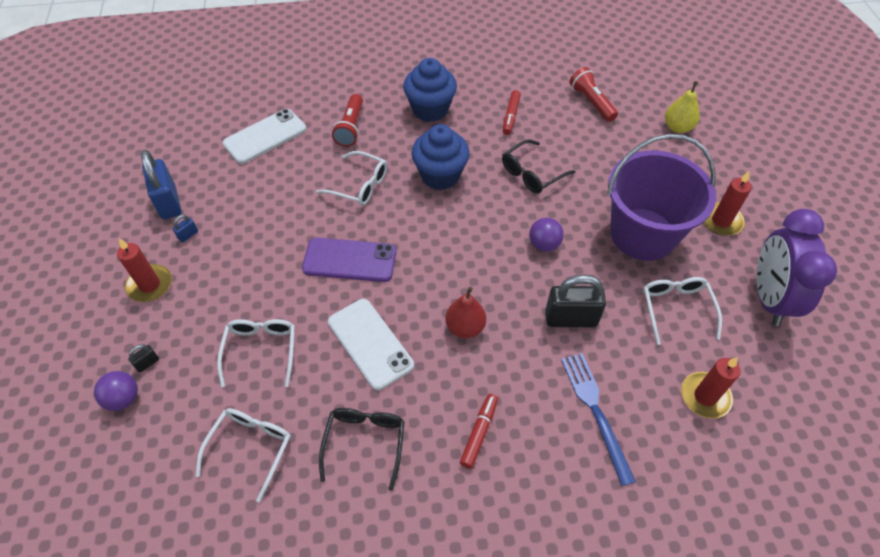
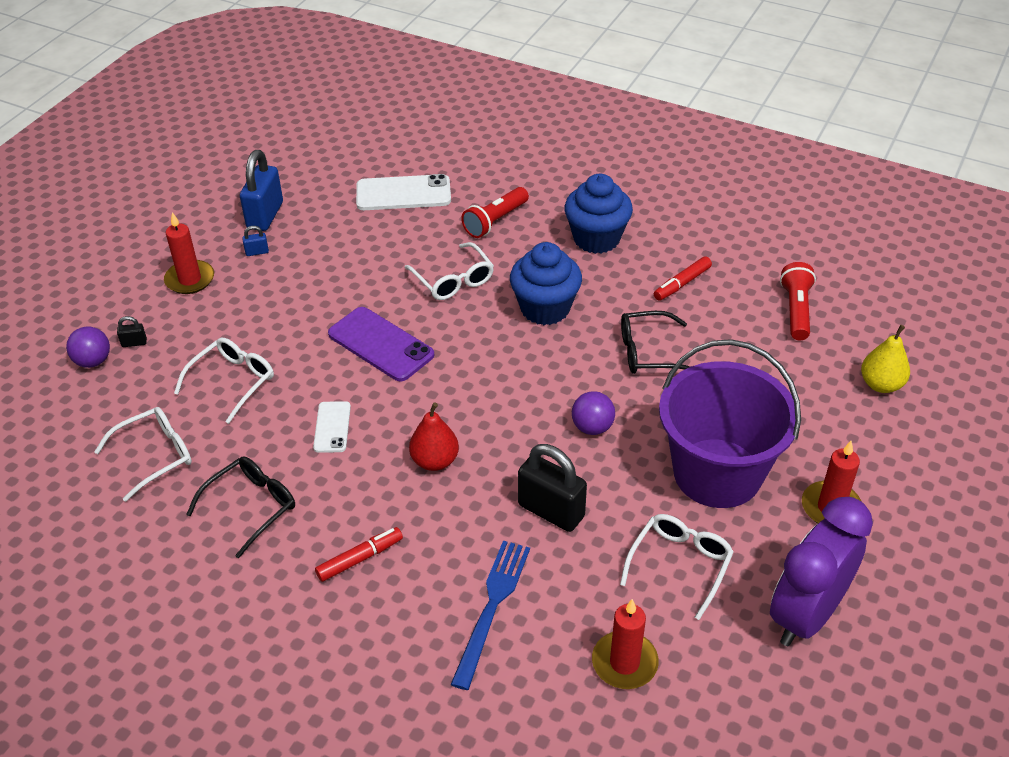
camera: 35 degrees right, 10 degrees down
(370, 343) = (332, 427): white phone -> white phone, size x0.57

